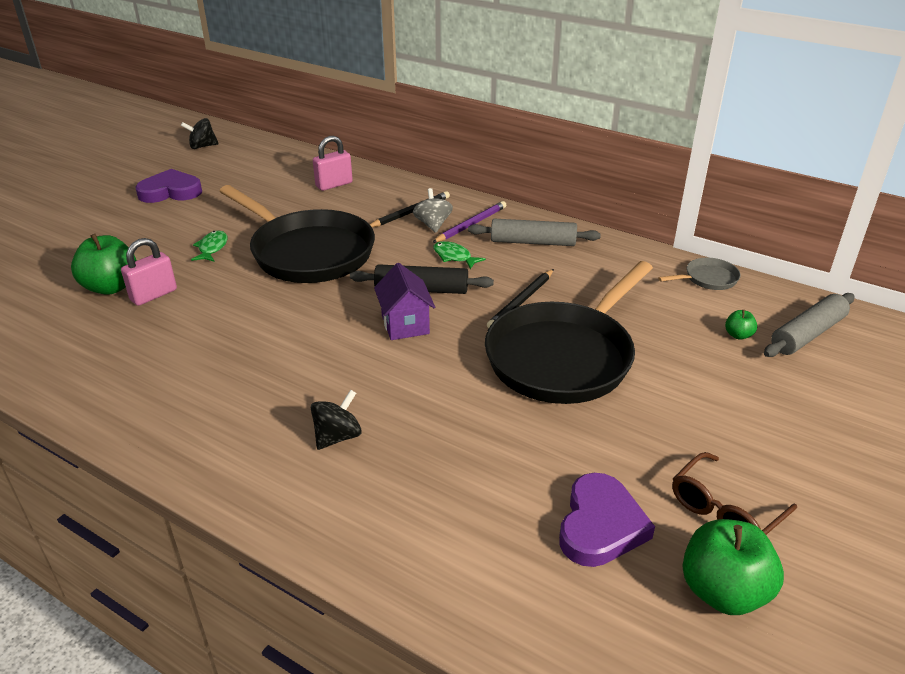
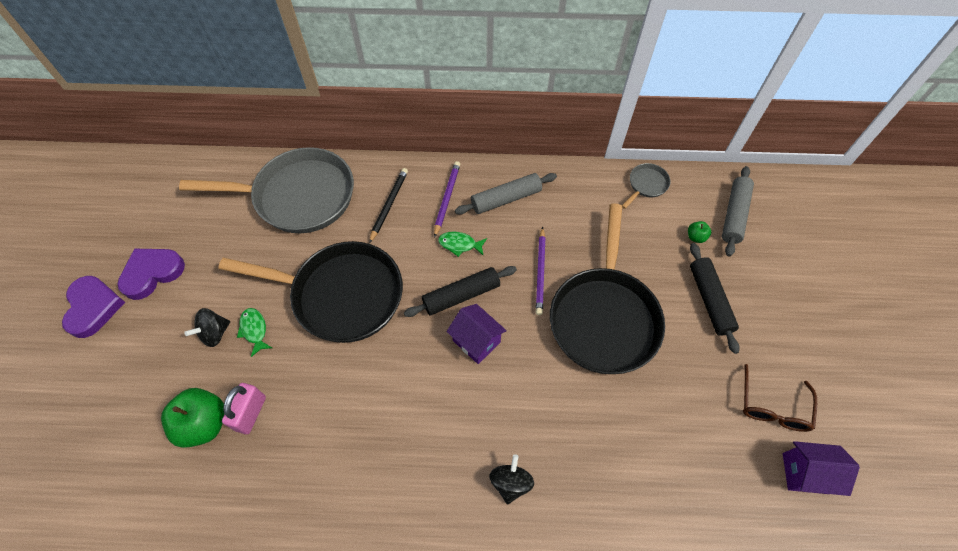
camera: 30 degrees left, 25 degrees up
(202, 146) = (129, 194): black spinning top -> black spinning top (215, 333)
(334, 185) = (298, 196): pink padlock -> grey pan
(433, 225) = (417, 212): grey spinning top -> none
(521, 301) = (540, 272): black pencil -> purple pencil
(600, 525) = (716, 462): purple heart -> purple heart (93, 307)
(713, 389) = (709, 300): none -> black rolling pin
(723, 591) = (805, 473): green apple -> purple house

